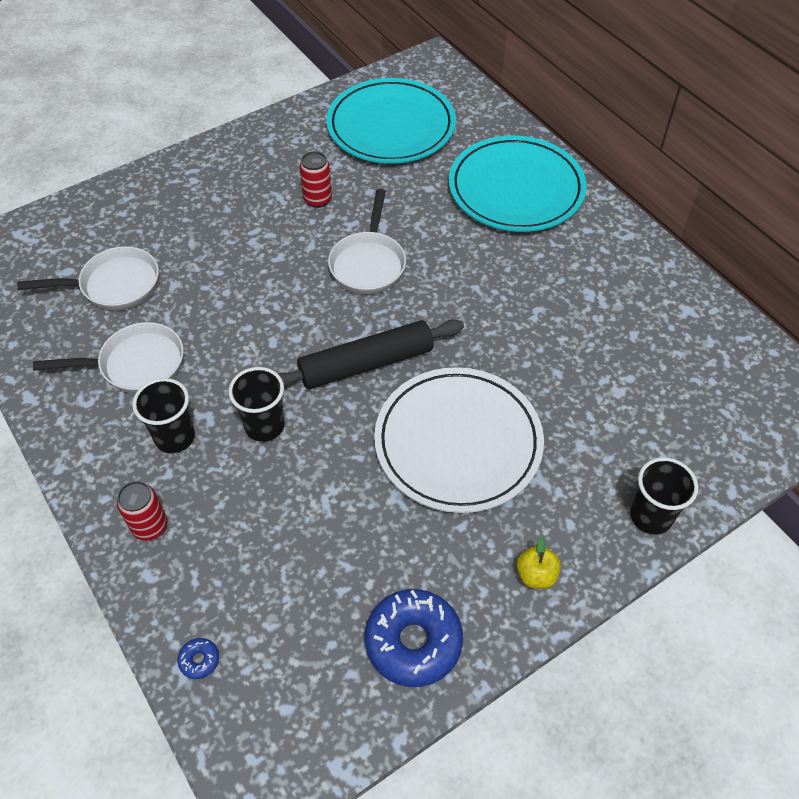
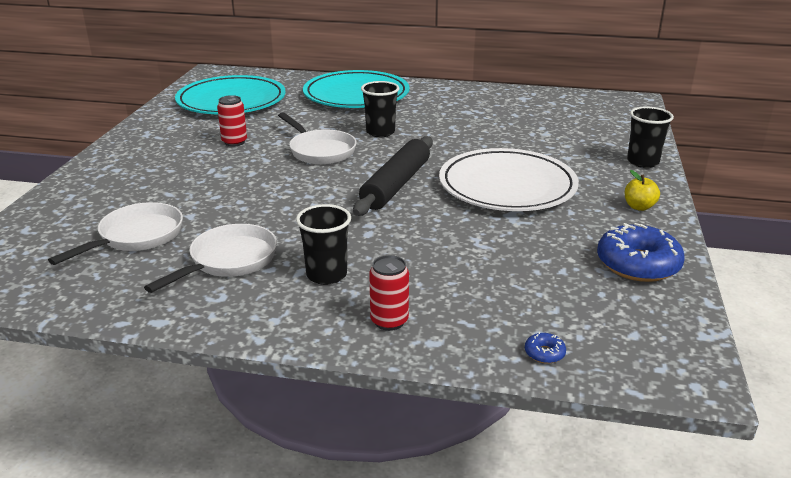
camera: 45 degrees left, 25 degrees down
(264, 426) = (381, 238): black cup -> black cup (380, 132)

